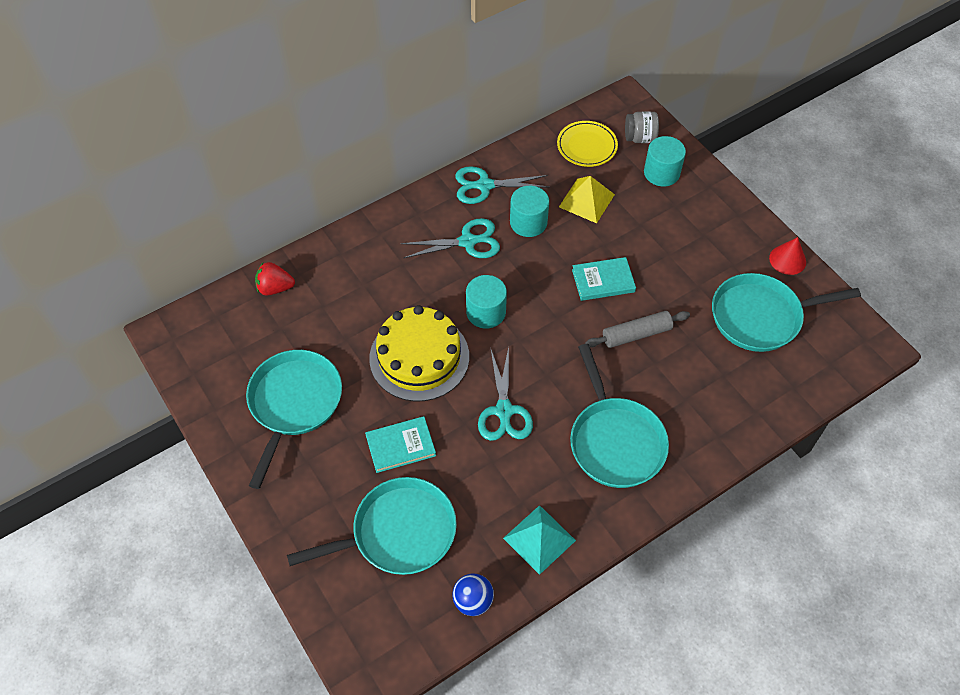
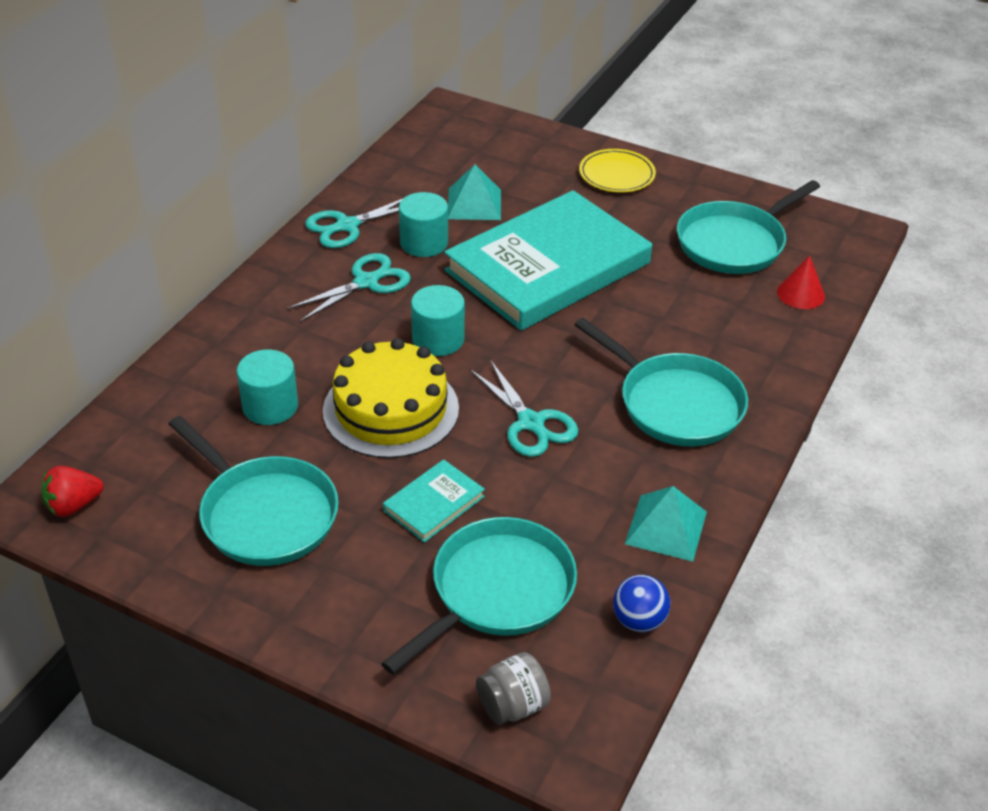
camera: 30 degrees left, 15 degrees down
(275, 288) = (152, 406): red strawberry -> red strawberry (73, 505)
(294, 403) = (264, 514): turquoise pan -> turquoise pan turned 150 degrees clockwise
(586, 200) = (474, 204): yellow pyramid -> turquoise pyramid
(587, 146) = (437, 158): yellow plate -> yellow plate (616, 175)
(603, 281) = (548, 267): turquoise book -> turquoise book, size x2.45
(636, 334) = (621, 301): grey rolling pin -> none
(640, 138) = (489, 134): grey jar -> grey jar (512, 705)
(661, 173) = (536, 156): turquoise cylinder -> turquoise cylinder (270, 406)
(787, 260) = (721, 188): red cone -> red cone (800, 294)

